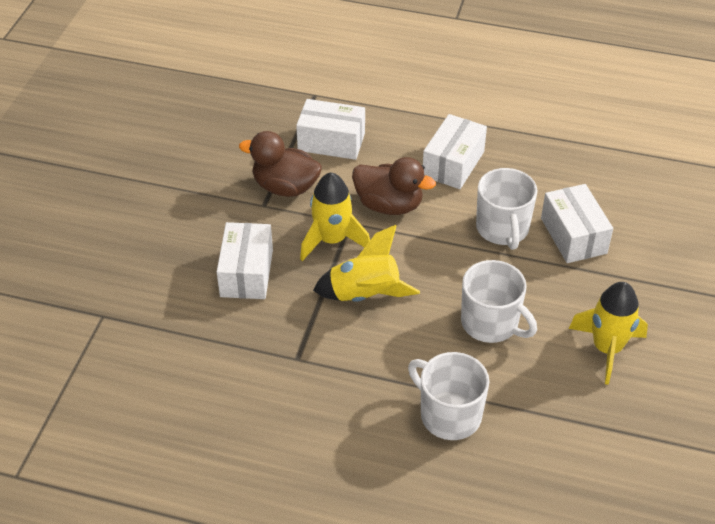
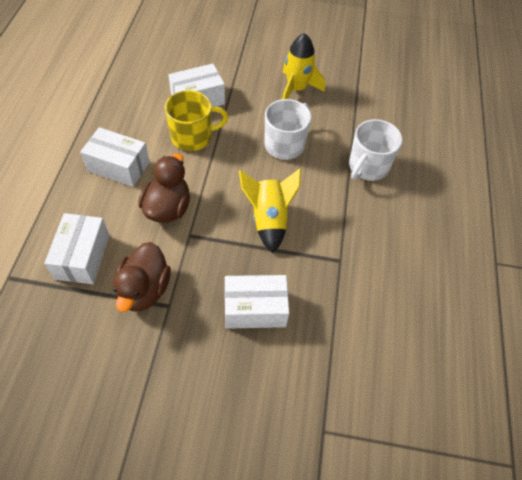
camera: 100 degrees left, 10 degrees up
(332, 240) = (211, 246): yellow rocket -> none
(502, 229) = (192, 137): white mug -> yellow mug

